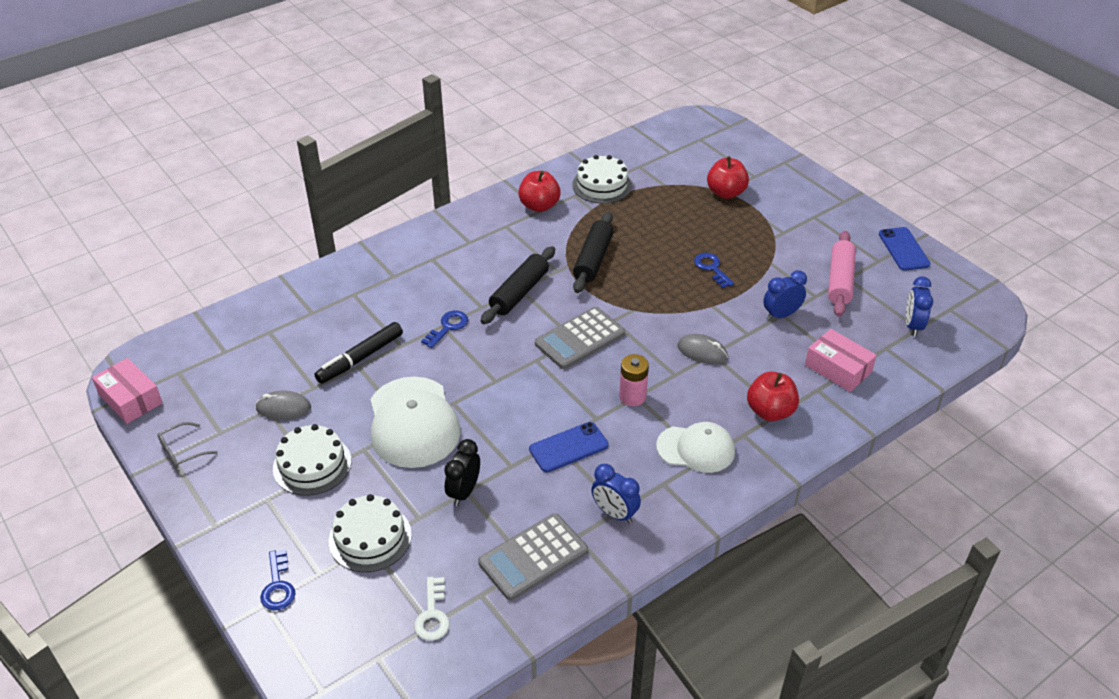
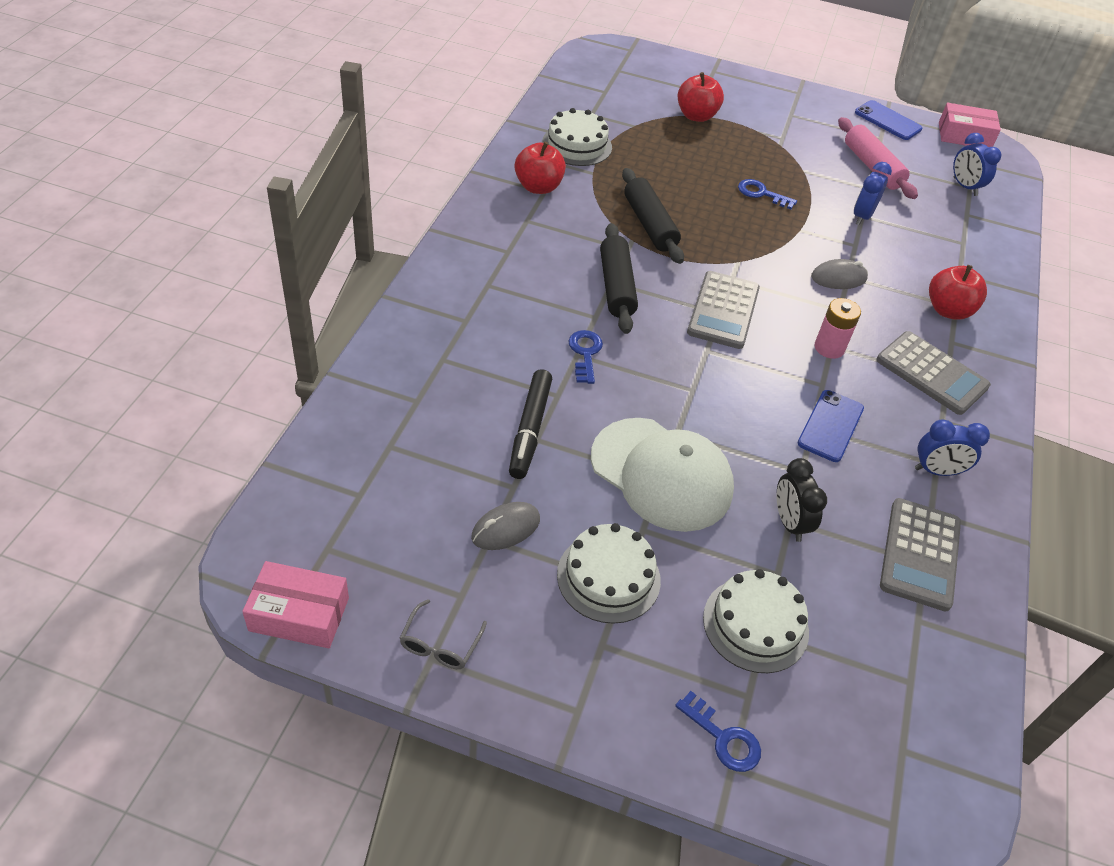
camera: 40 degrees left, 5 degrees up
(432, 615) = (901, 670): white key -> none
(696, 449) = (931, 373): white cap -> grey calculator
(838, 368) = (954, 248): pink box -> pink box (964, 136)

